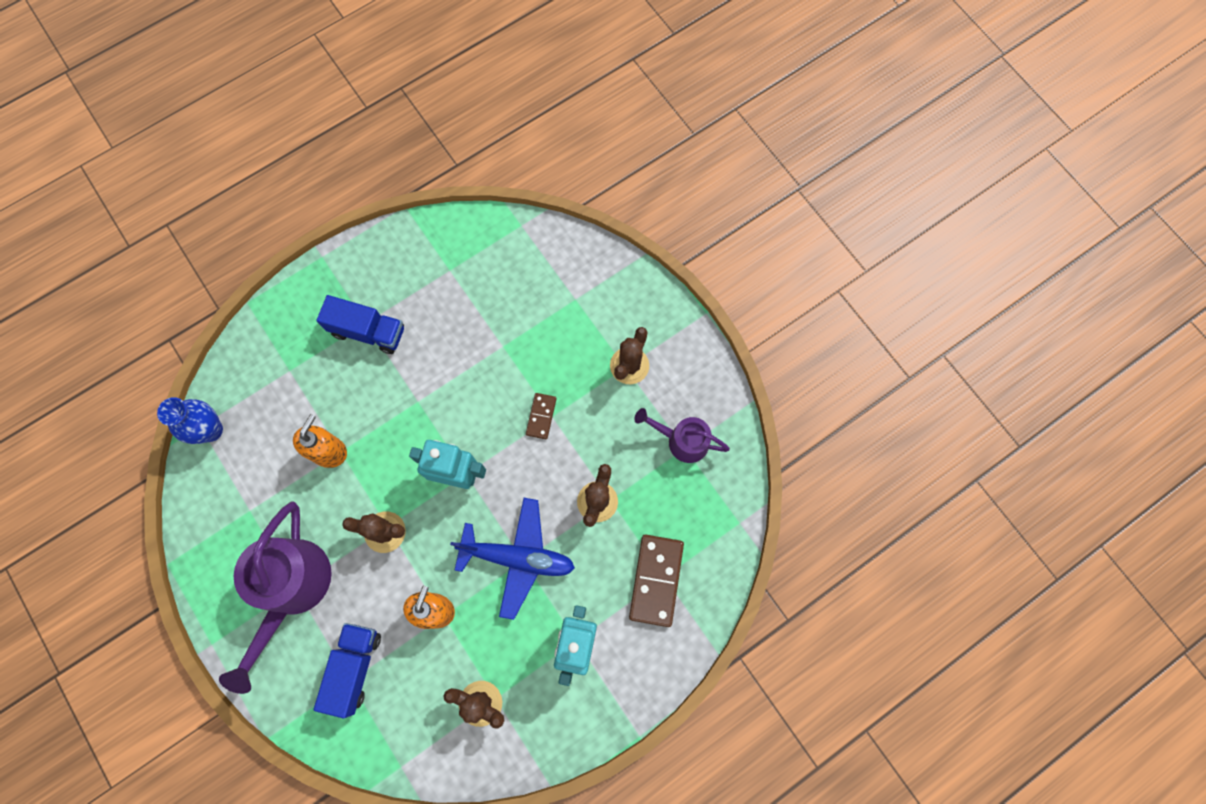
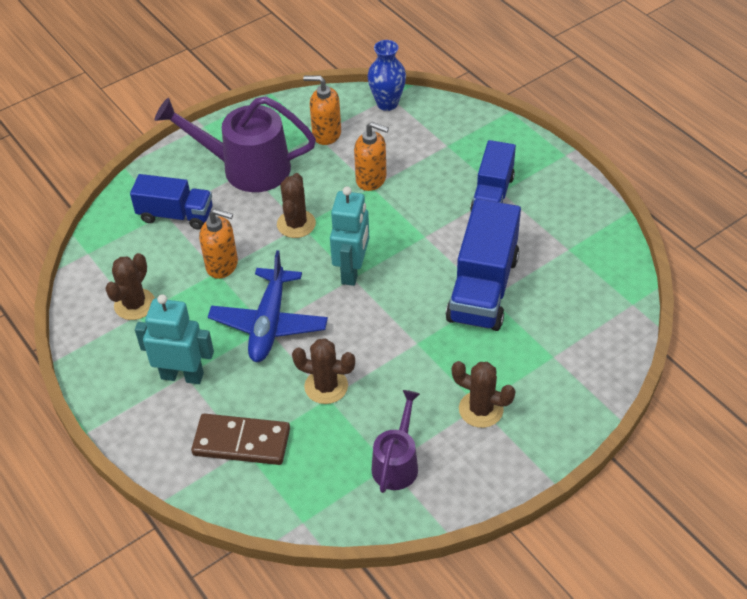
camera: 90 degrees right, 25 degrees down
(250, 499) = (326, 134): none -> orange soap dispenser
(491, 351) = (483, 288): none -> blue truck
(541, 416) = (416, 334): brown domino -> none

